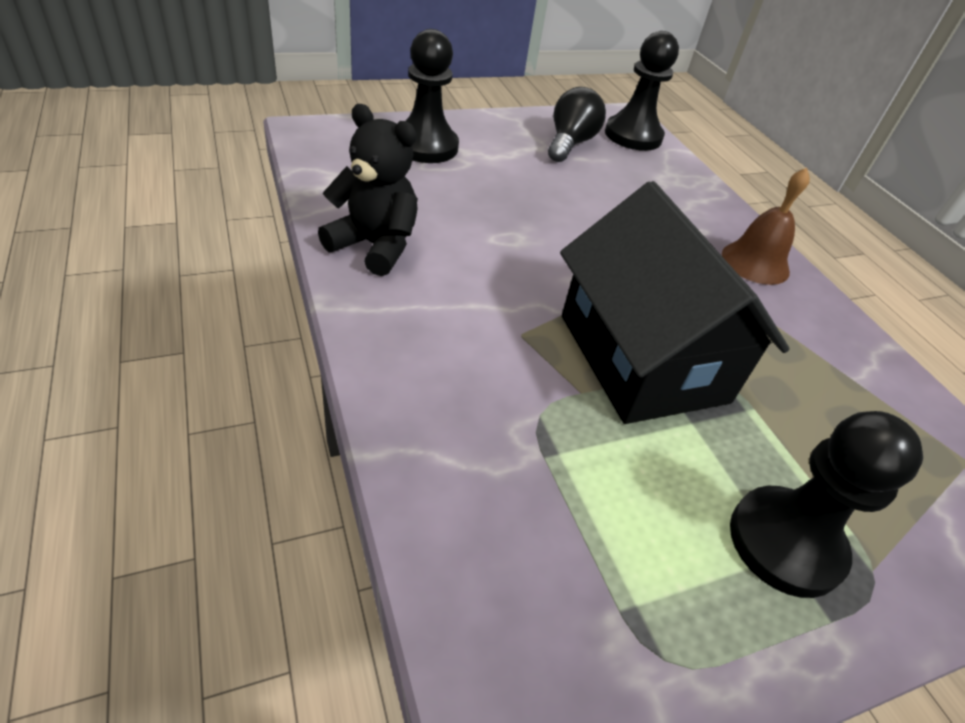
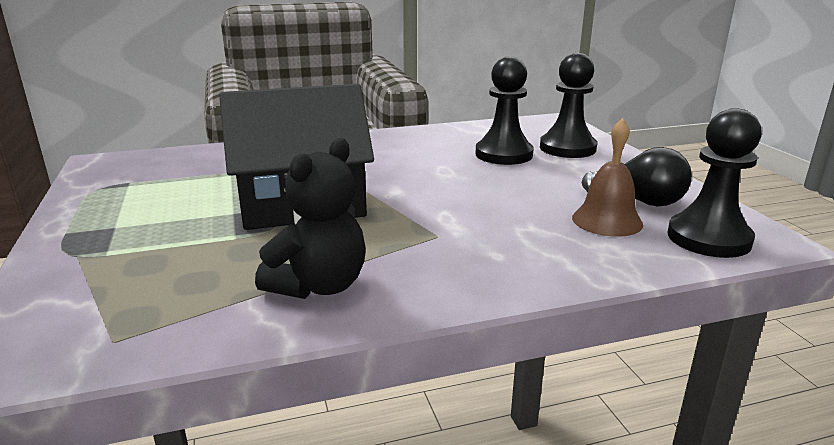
camera: 100 degrees right, 20 degrees down
(374, 246) = (420, 138): black teddy bear -> black teddy bear (319, 286)
(755, 262) = (443, 278): brown bell -> brown bell (607, 221)
(785, 543) = (122, 229): black pawn -> black pawn (504, 154)

